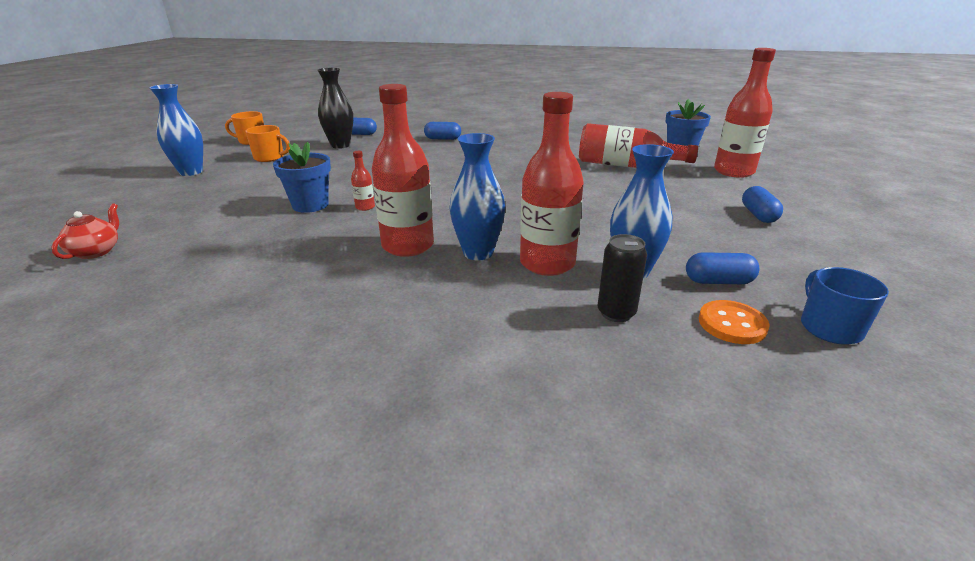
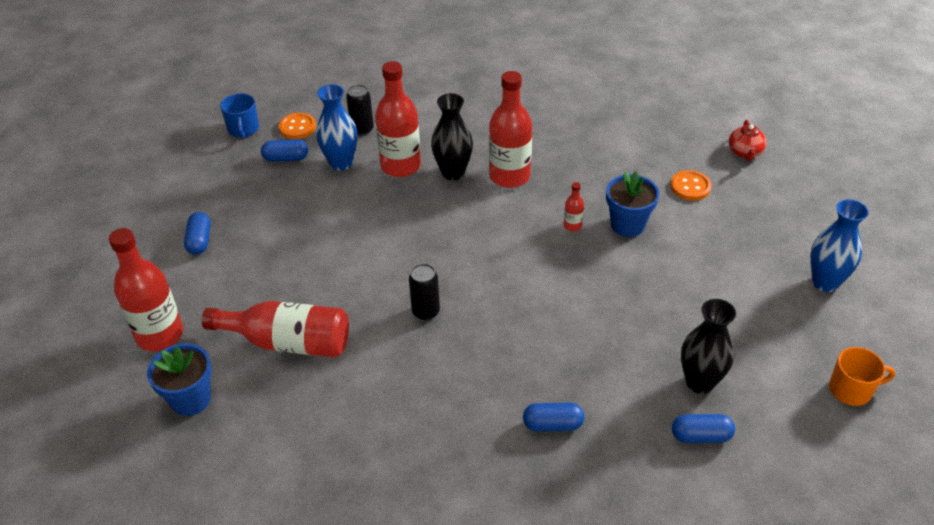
camera: 175 degrees right, 15 degrees up
(210, 226) = (690, 187): none -> orange button
(270, 158) = (766, 330): orange mug -> none
(478, 253) = (453, 173): blue vase -> black vase
(518, 172) = (425, 312): none -> black can

